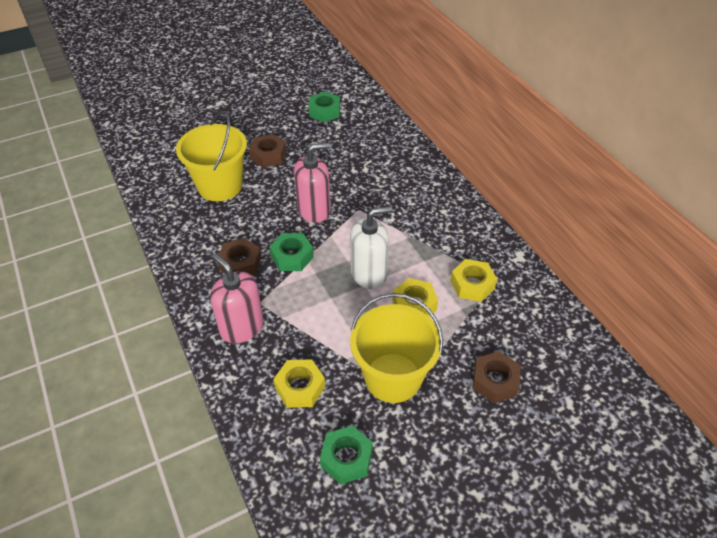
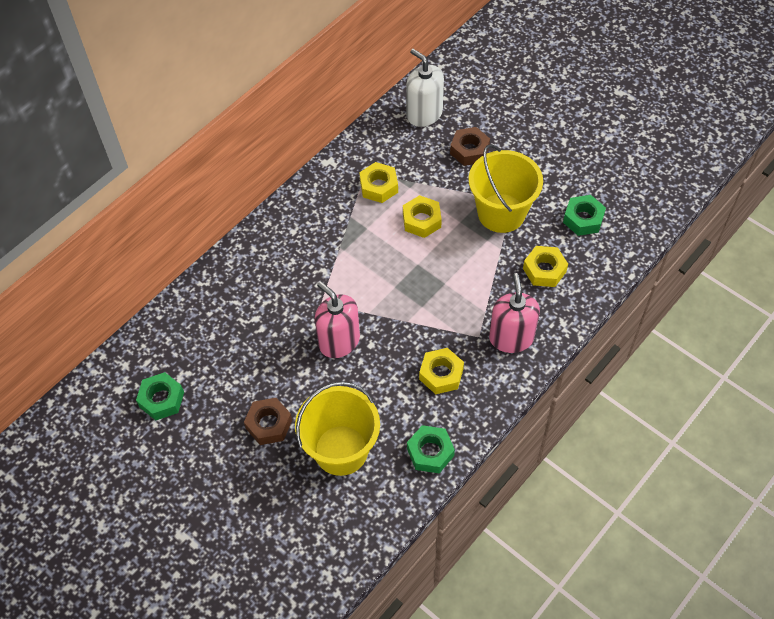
camera: 110 degrees left, 10 degrees up
(240, 263) = (441, 374): brown nut -> yellow nut
(241, 327) = (511, 338): pink soap dispenser -> pink soap dispenser turned 150 degrees clockwise
(292, 256) = (411, 334): green nut -> green nut (430, 452)
(369, 273) = (402, 264): white soap dispenser -> white soap dispenser (424, 114)

